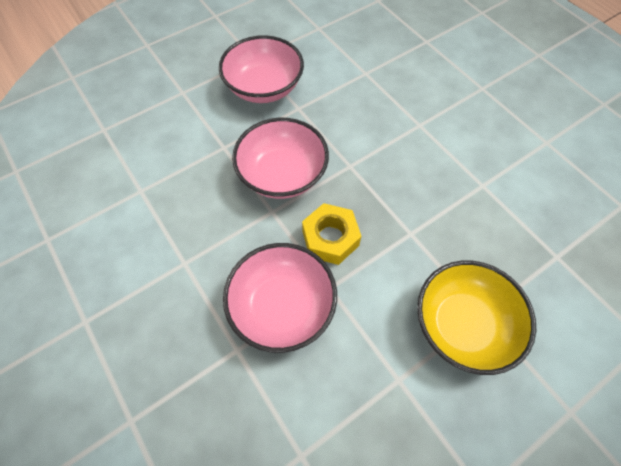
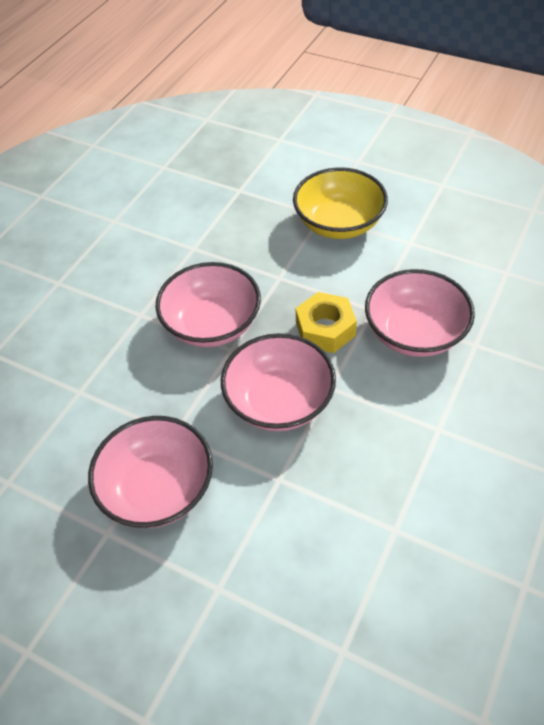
camera: 115 degrees left, 10 degrees down
(383, 164) = (212, 324): none -> pink bowl

